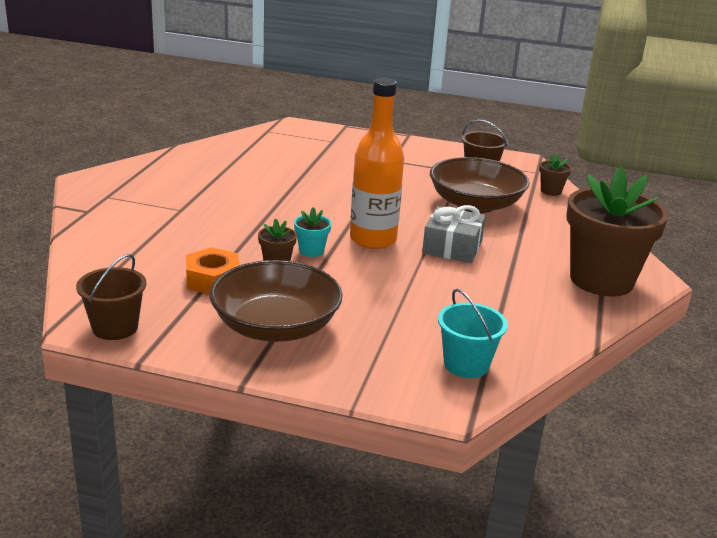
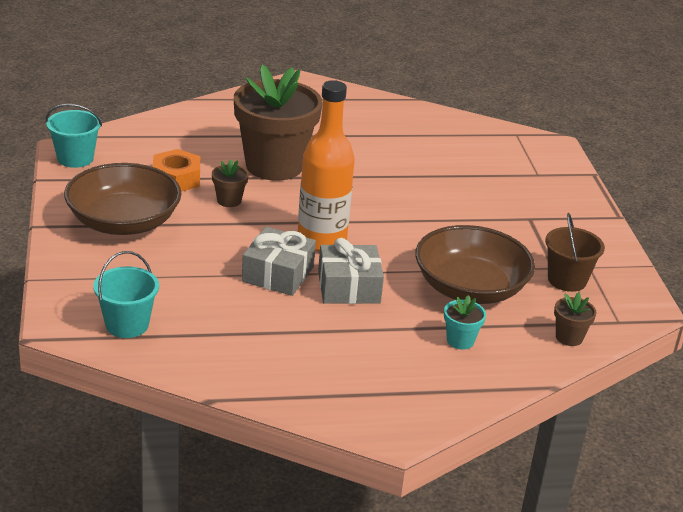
camera: 65 degrees right, 5 degrees up
(115, 327) = (75, 158): brown bucket -> turquoise bucket
(311, 251) = (268, 212): turquoise flower pot -> turquoise flower pot (460, 341)
(416, 271) = (278, 274): none -> grey gift
(601, 280) = (359, 393): brown flower pot -> brown flower pot (274, 165)

